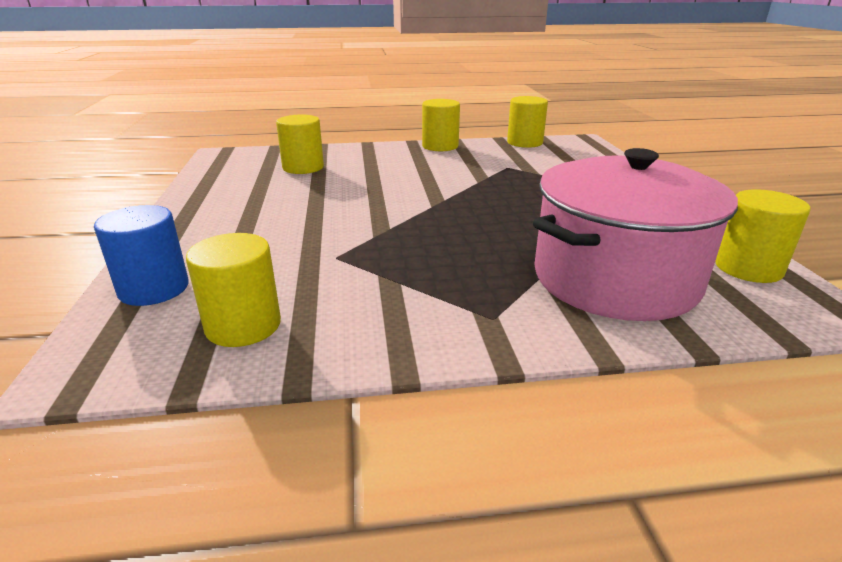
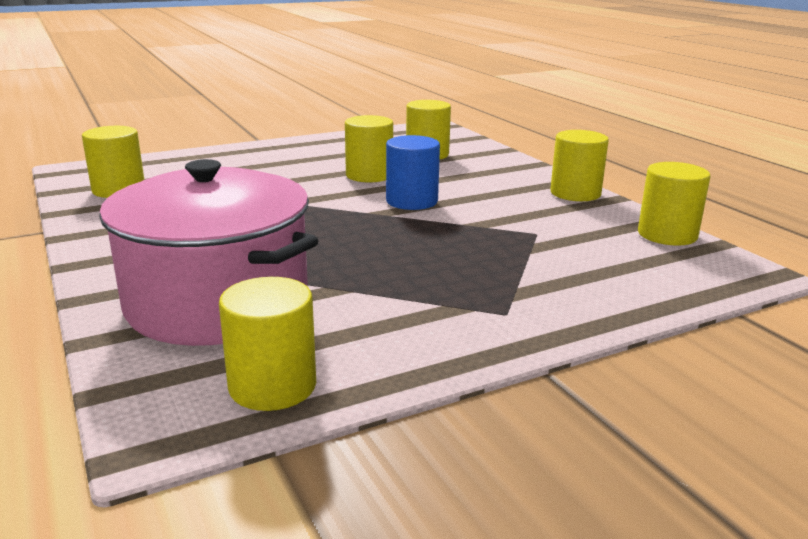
camera: 70 degrees right, 5 degrees down
(154, 289) = (165, 162): blue cylinder -> blue cylinder (411, 201)
(337, 193) = (369, 175): none -> yellow cylinder

